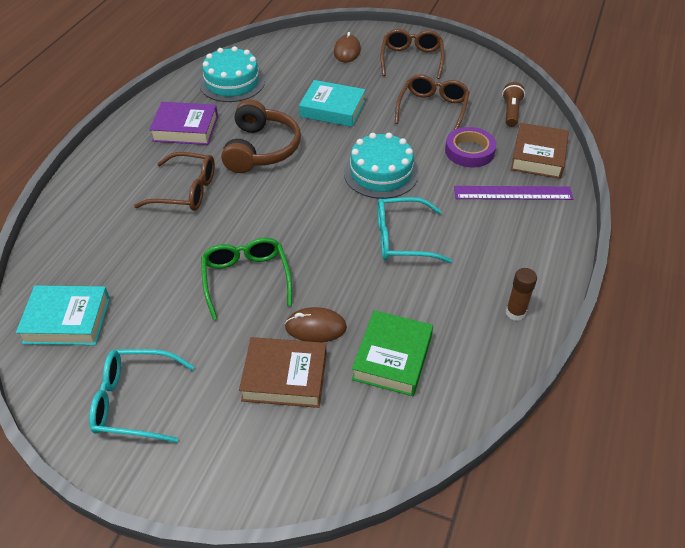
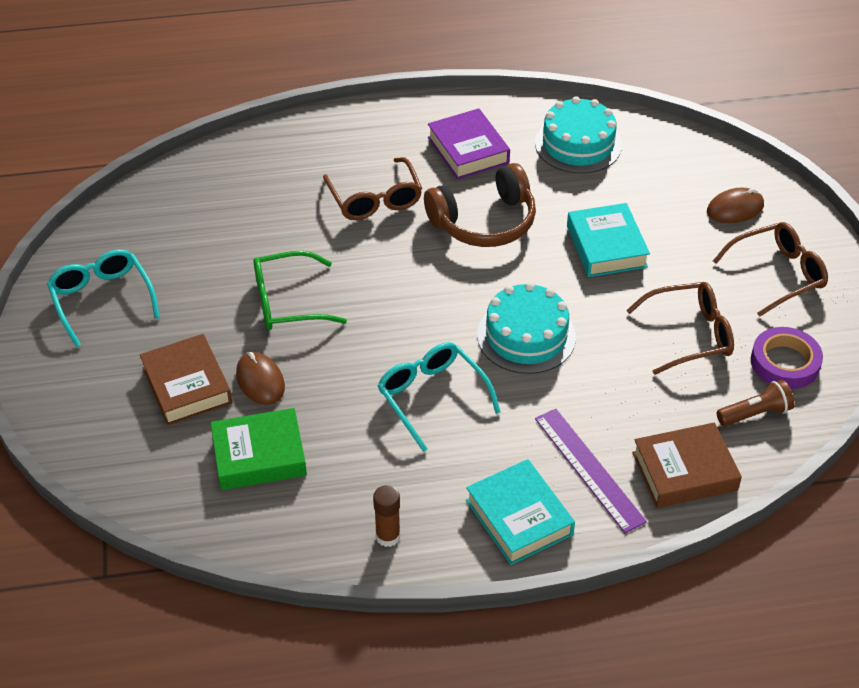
camera: 60 degrees right, 0 degrees up
(67, 320) = (160, 211): turquoise book -> turquoise book (519, 517)
(246, 279) = (287, 302): green glasses -> green glasses turned 150 degrees counterclockwise
(469, 151) = (635, 400): purple tape -> purple tape (785, 362)

